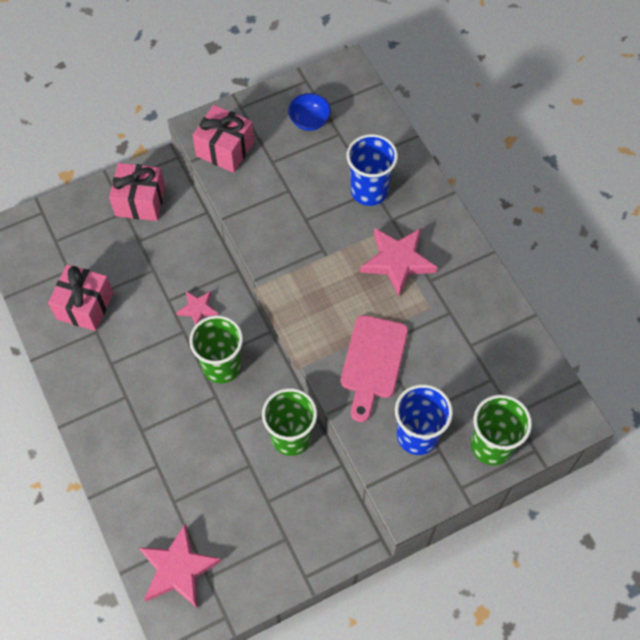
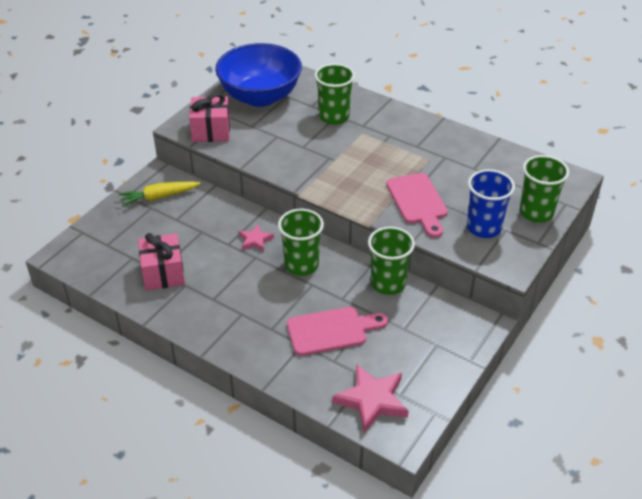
camera: 30 degrees left, 20 degrees down
(140, 201) = (159, 197): pink gift -> yellow carrot
(196, 465) = (331, 330): none -> pink cutting board
(309, 121) = (260, 97): blue bowl -> blue bowl, size x2.48
(369, 191) = (334, 117): blue cup -> green cup
(397, 261) = (386, 145): pink star -> none

